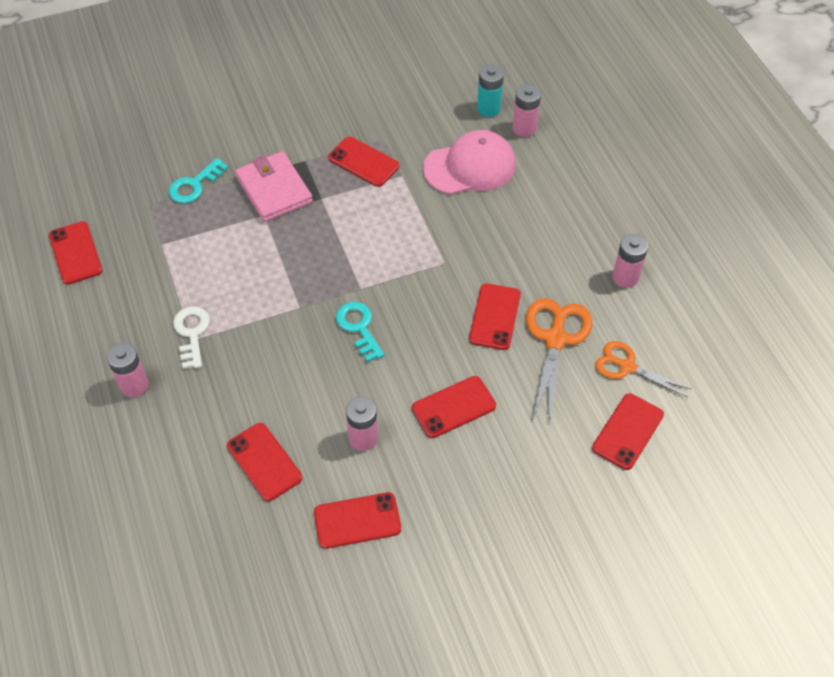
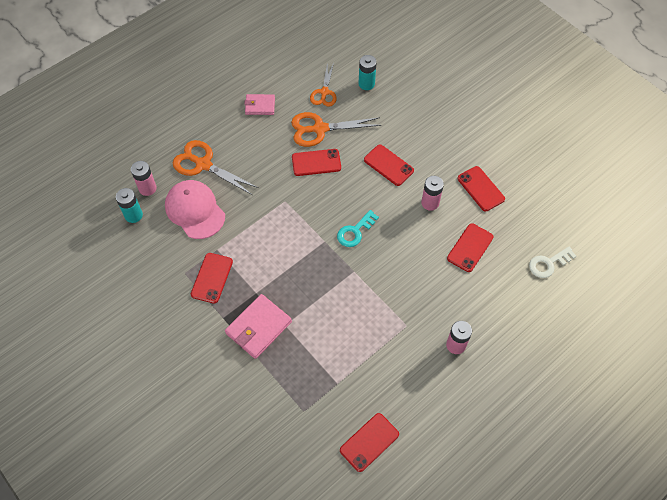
camera: 110 degrees left, 5 degrees up
(192, 333) = (402, 328): white key -> white key (548, 264)
(194, 185) = (273, 386): turquoise key -> none
(541, 190) = (203, 164): none -> orange scissors
(625, 277) = (260, 106): pink battery -> pink wallet
(628, 431) = (366, 84): red phone -> turquoise battery

